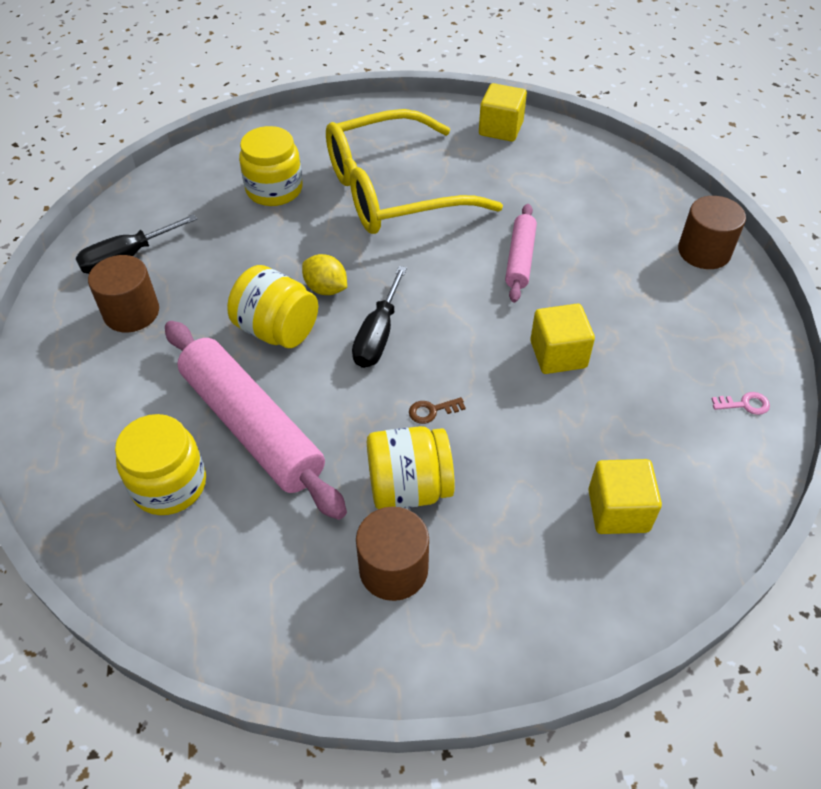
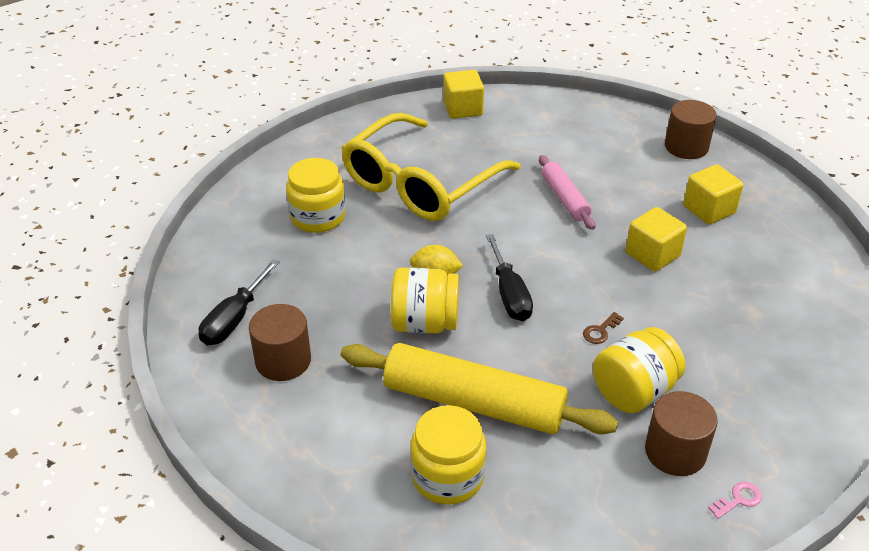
camera: 30 degrees left, 10 degrees down
(252, 426) = (474, 402): pink rolling pin -> yellow rolling pin
(618, 510) = (785, 341): yellow cube -> yellow cube (709, 209)
(744, 404) = (800, 237): pink key -> pink key (738, 499)

